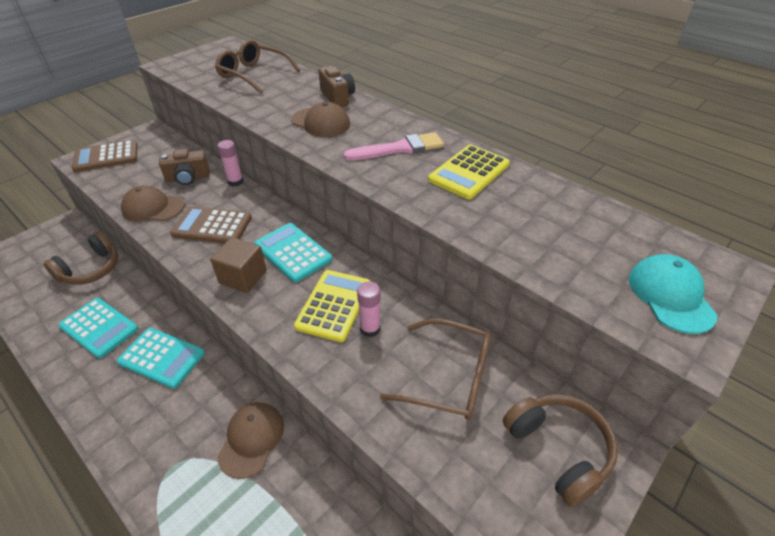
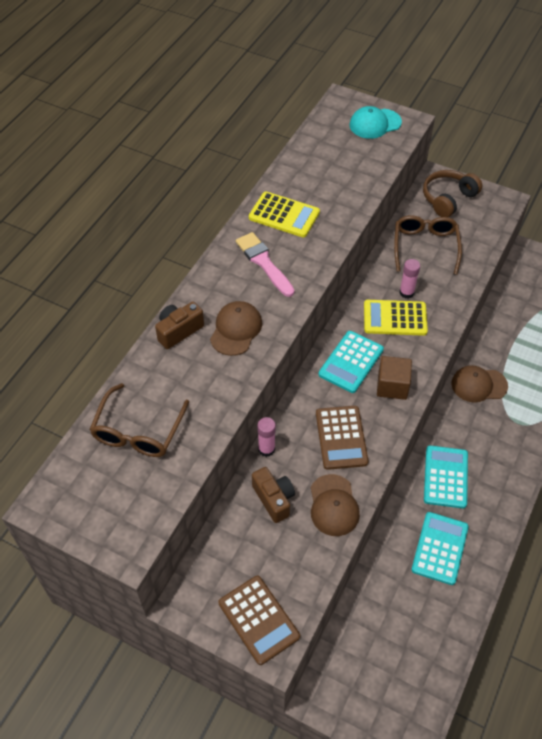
camera: 105 degrees left, 10 degrees up
(91, 269) = (377, 609): brown headphones -> none

